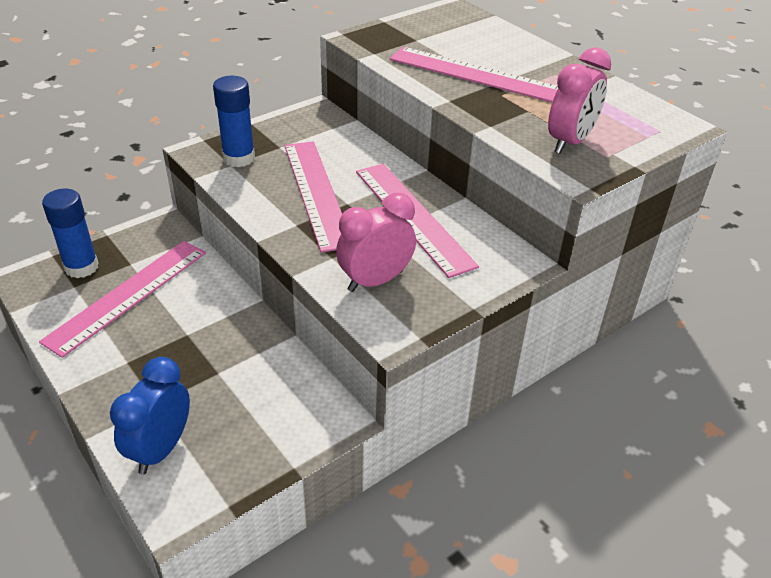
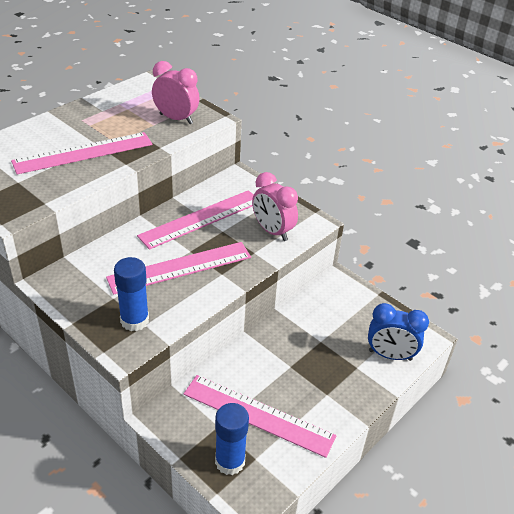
camera: 100 degrees left, 0 degrees up
(474, 74) = (83, 153): pink ruler -> pink ruler turned 45 degrees clockwise

